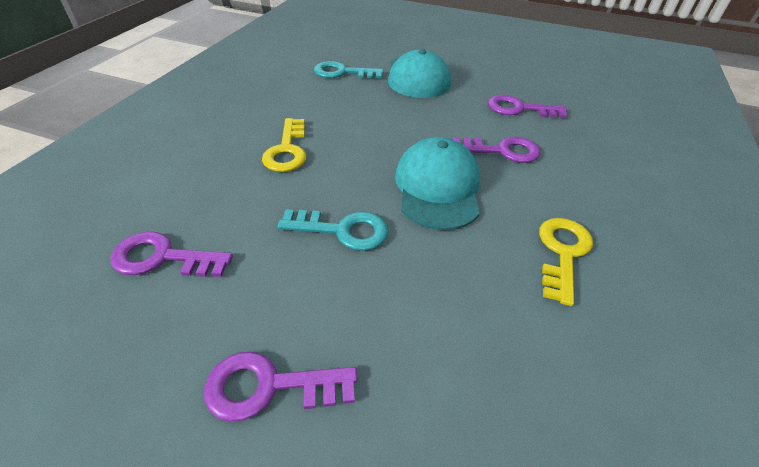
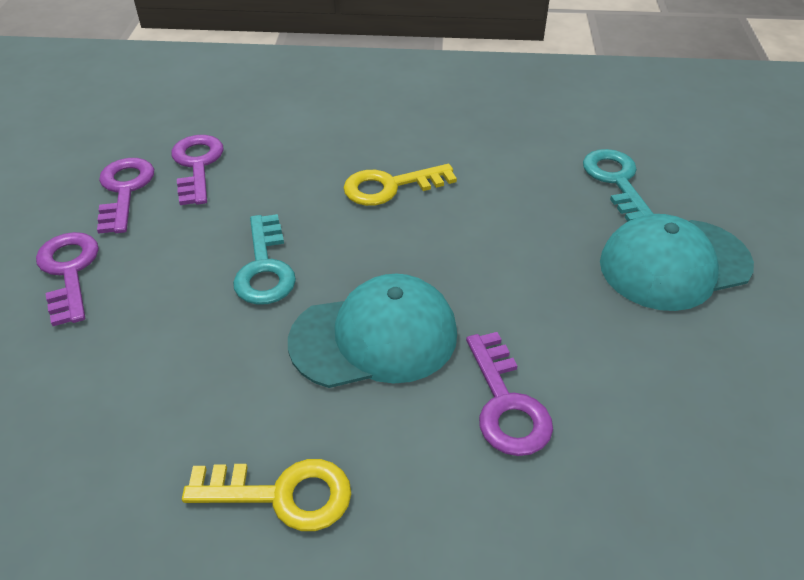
camera: 75 degrees right, 0 degrees up
(519, 109) = (667, 420): purple key -> purple key (124, 190)

